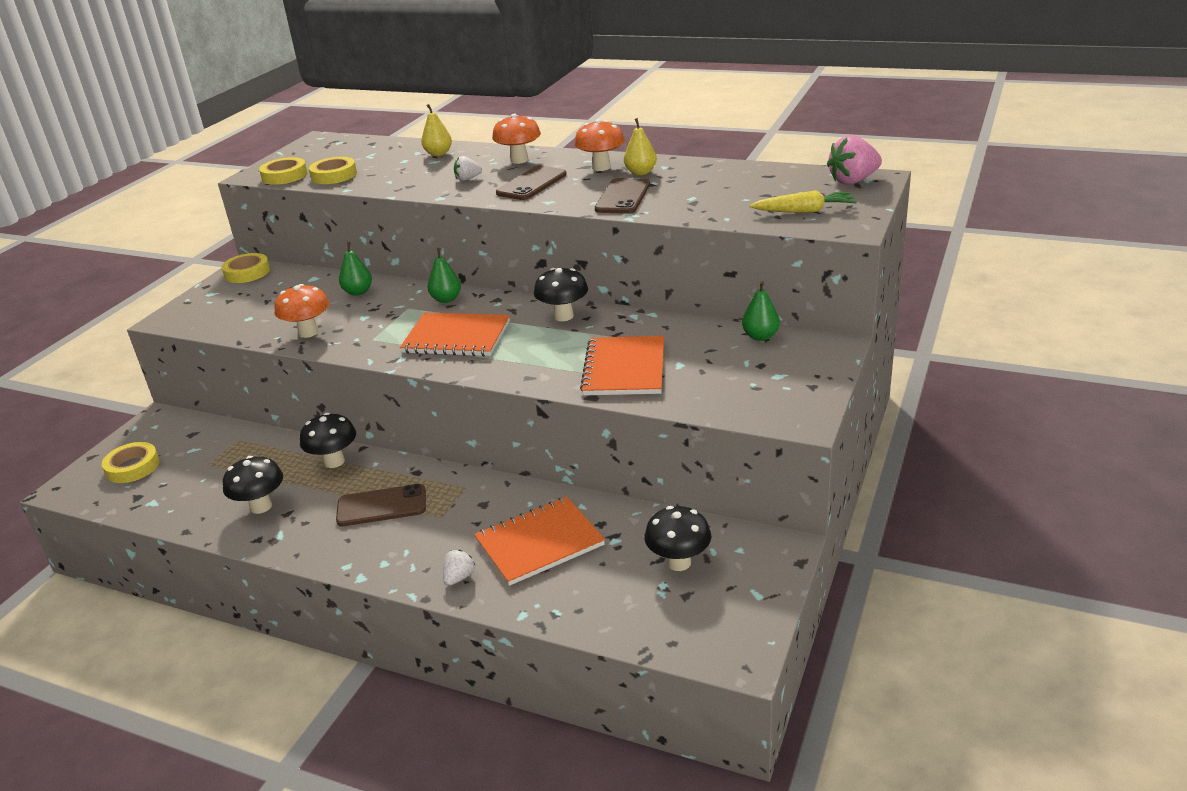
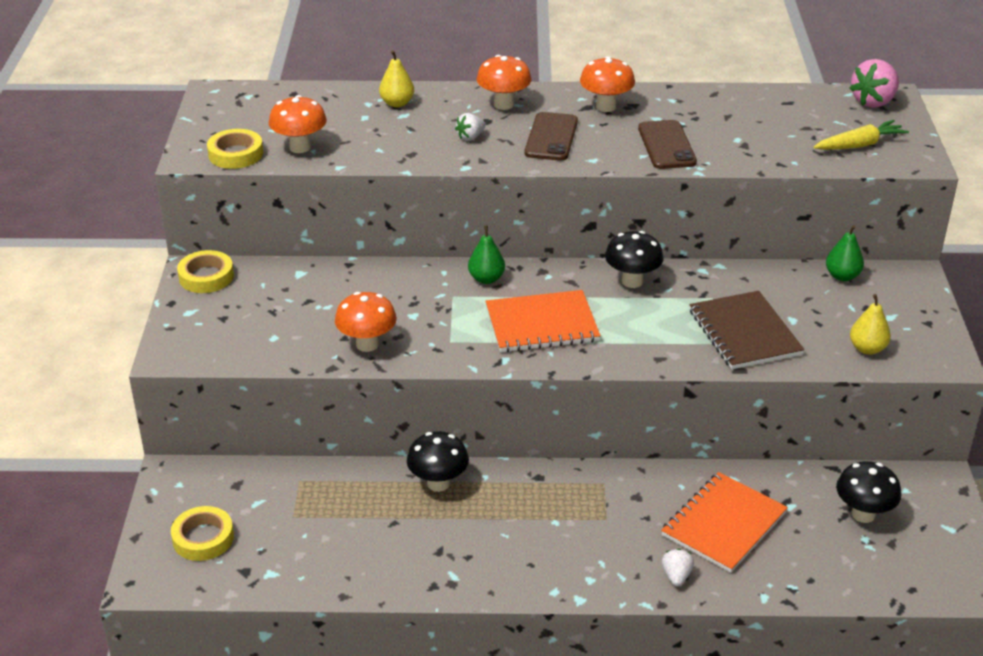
camera: 25 degrees left, 5 degrees up
(261, 506) = (403, 550): black mushroom -> none
(334, 175) = (300, 147): yellow tape -> orange mushroom
(358, 292) = (374, 284): green pear -> none
(381, 506) = (535, 521): brown phone -> none
(624, 368) = (744, 332): orange notebook -> brown notebook
(641, 172) = (655, 110): yellow pear -> yellow pear (867, 349)

